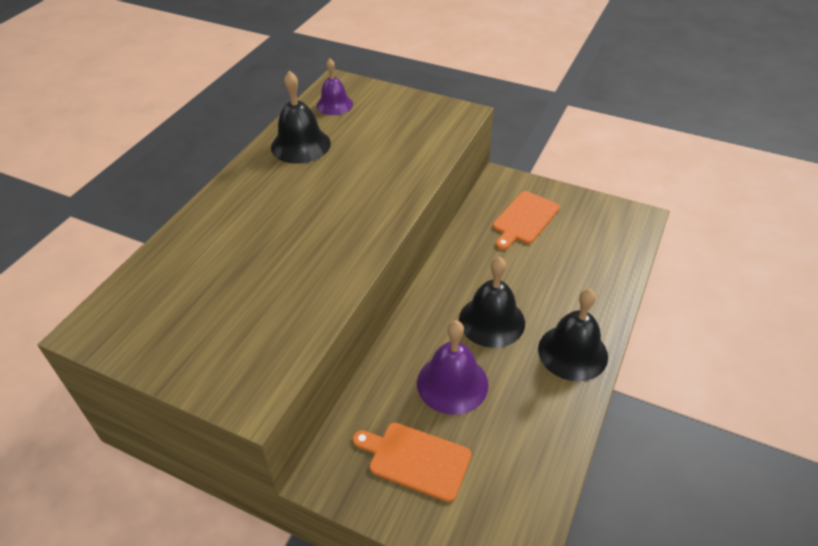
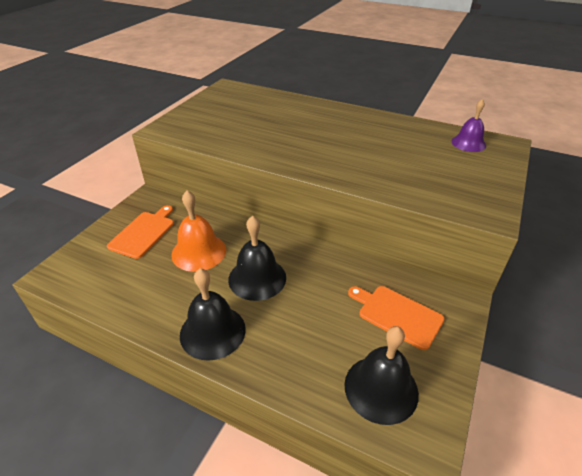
camera: 90 degrees right, 5 degrees down
(300, 145) = (403, 131): black bell -> black bell (381, 388)
(452, 383) = (199, 252): purple bell -> orange bell

